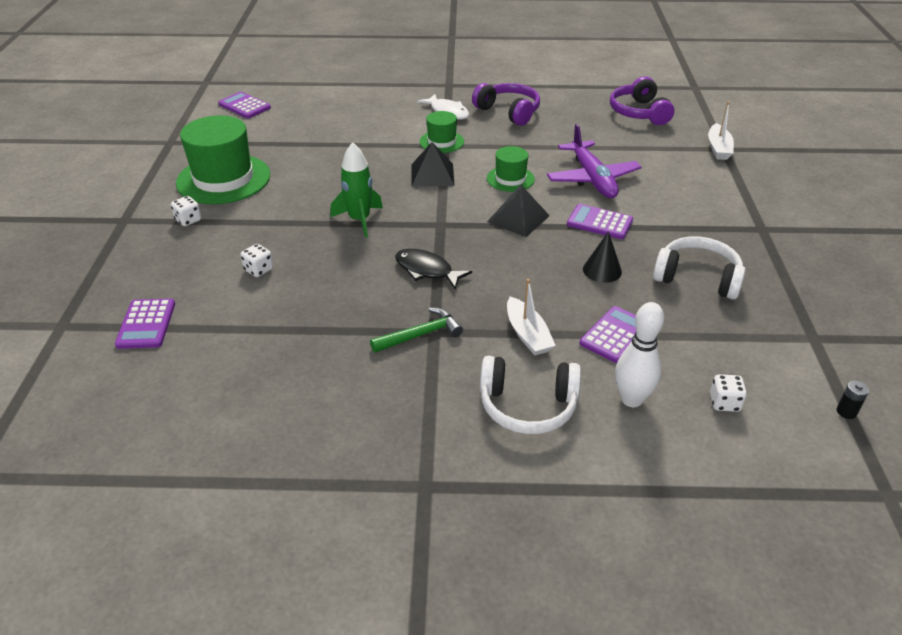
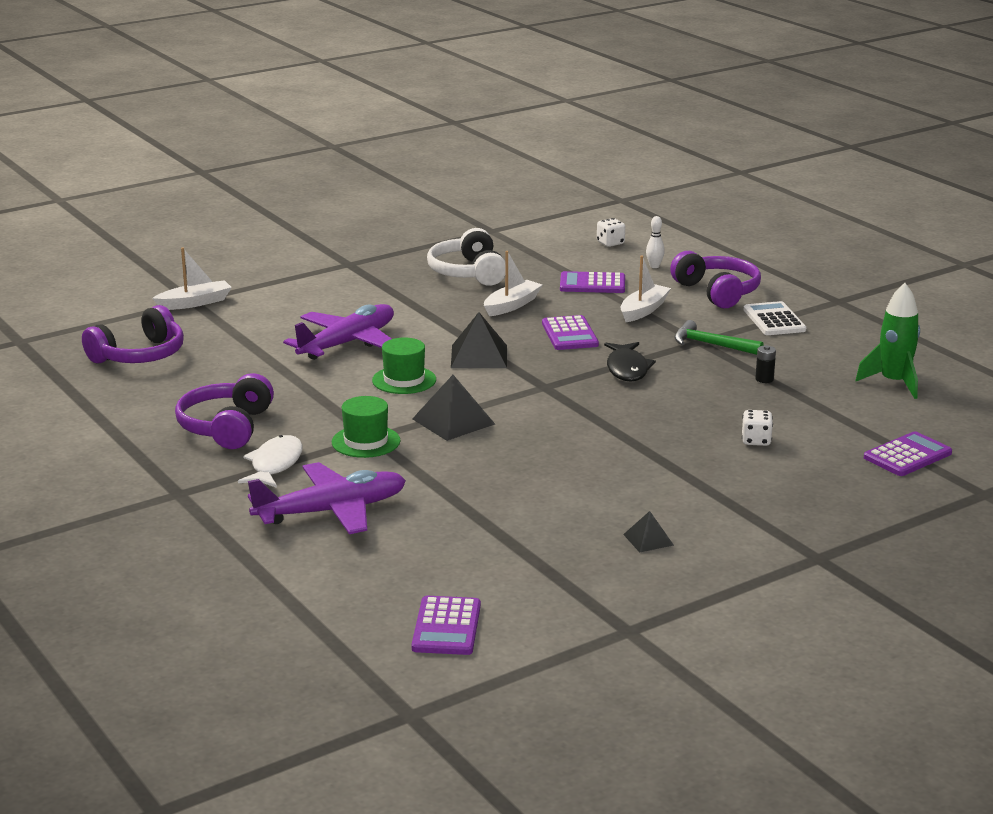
camera: 125 degrees left, 15 degrees down
(188, 220) = (752, 517): white dice -> none
(223, 179) = (648, 539): green hat -> black pyramid
(359, 220) = (600, 426): green rocket -> green rocket (894, 383)
(379, 111) = (331, 511): none -> purple plane
(429, 404) = (774, 320): none -> white calculator
(528, 406) = (717, 292): white headphones -> purple headphones
(599, 222) = (433, 322): purple calculator -> purple calculator (569, 334)
(602, 270) = (512, 305): black cone -> white boat
(631, 399) = (654, 266): white bowling pin -> white bowling pin, size x0.52
(846, 412) = (561, 214): black battery -> black battery (764, 379)

